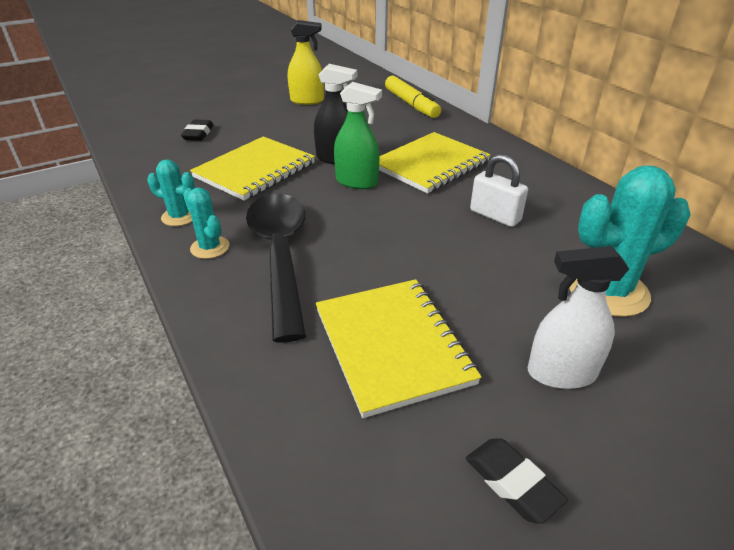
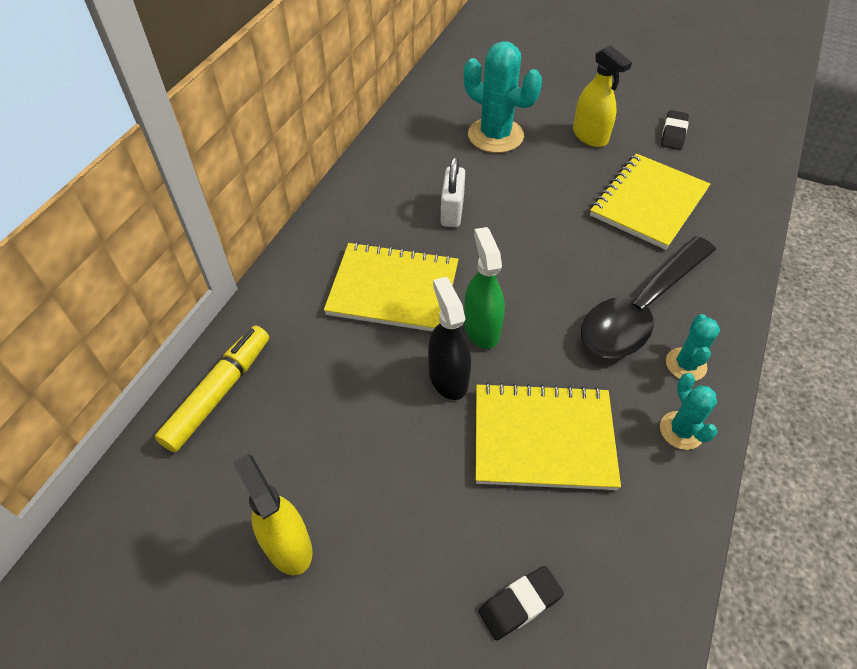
camera: 125 degrees left, 15 degrees up
(561, 373) = (590, 136): white spray bottle -> yellow spray bottle

